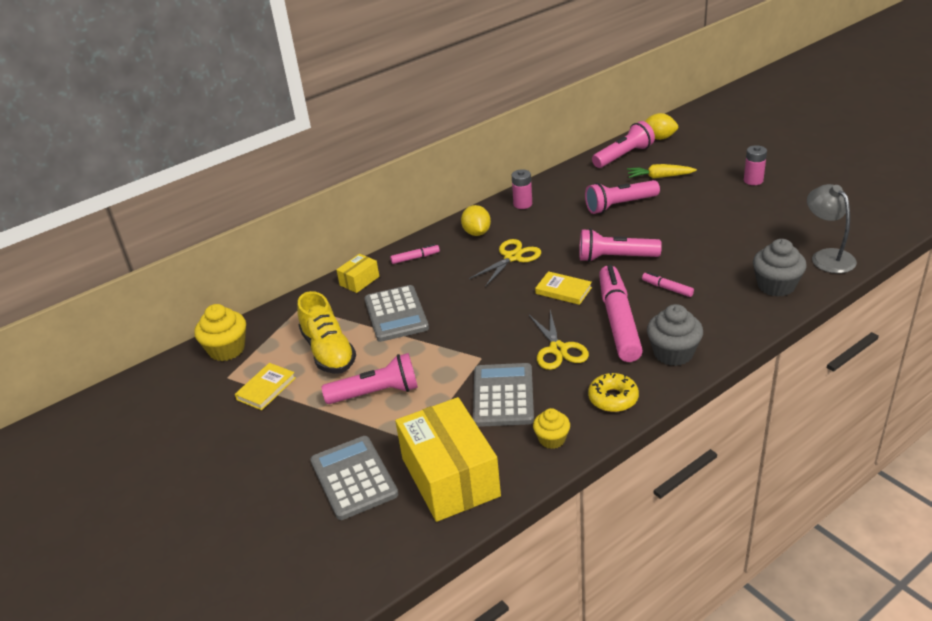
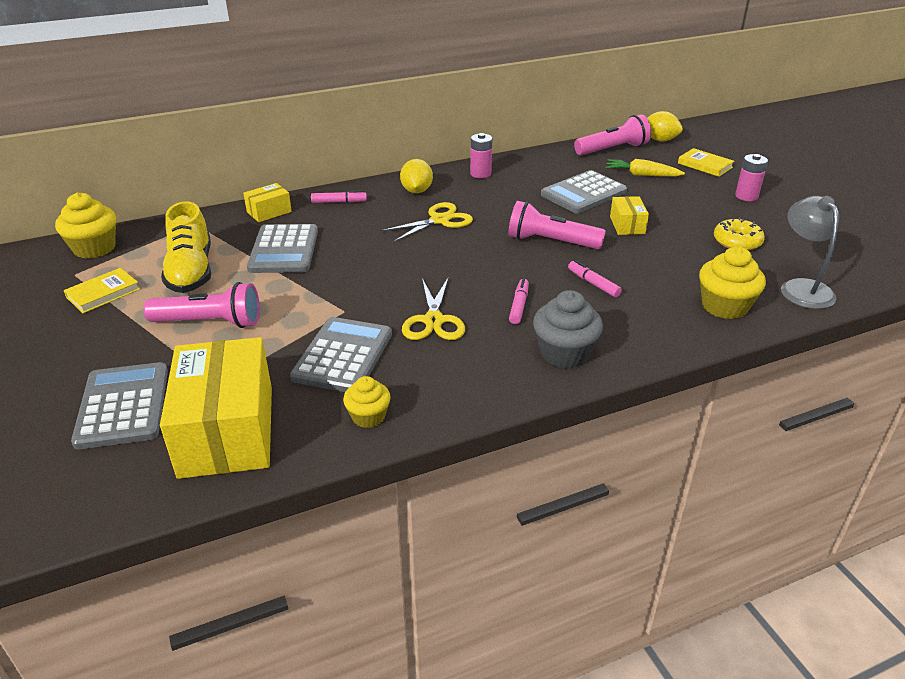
camera: 10 degrees right, 0 degrees up
(563, 290) = (475, 262): yellow book -> yellow book (705, 165)
(613, 398) = (466, 387): yellow donut -> yellow donut (737, 242)
(618, 321) = (519, 306): pink marker -> pink marker, size x0.42
(620, 205) = (583, 193): pink flashlight -> grey calculator
(669, 229) = (627, 225): none -> yellow box
(776, 286) = (724, 306): grey cupcake -> yellow cupcake

